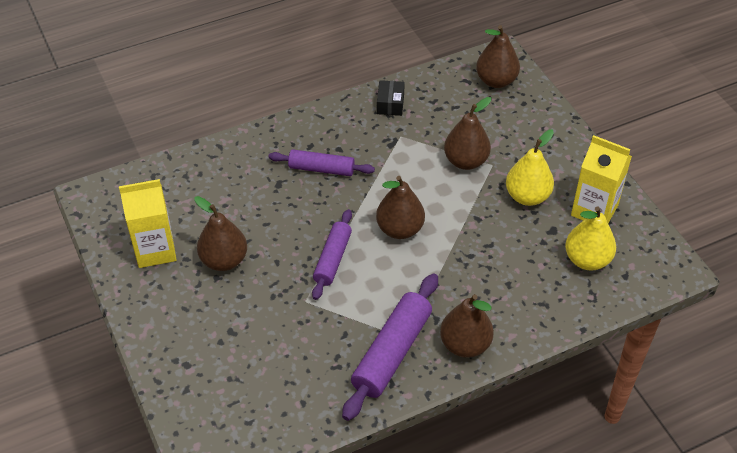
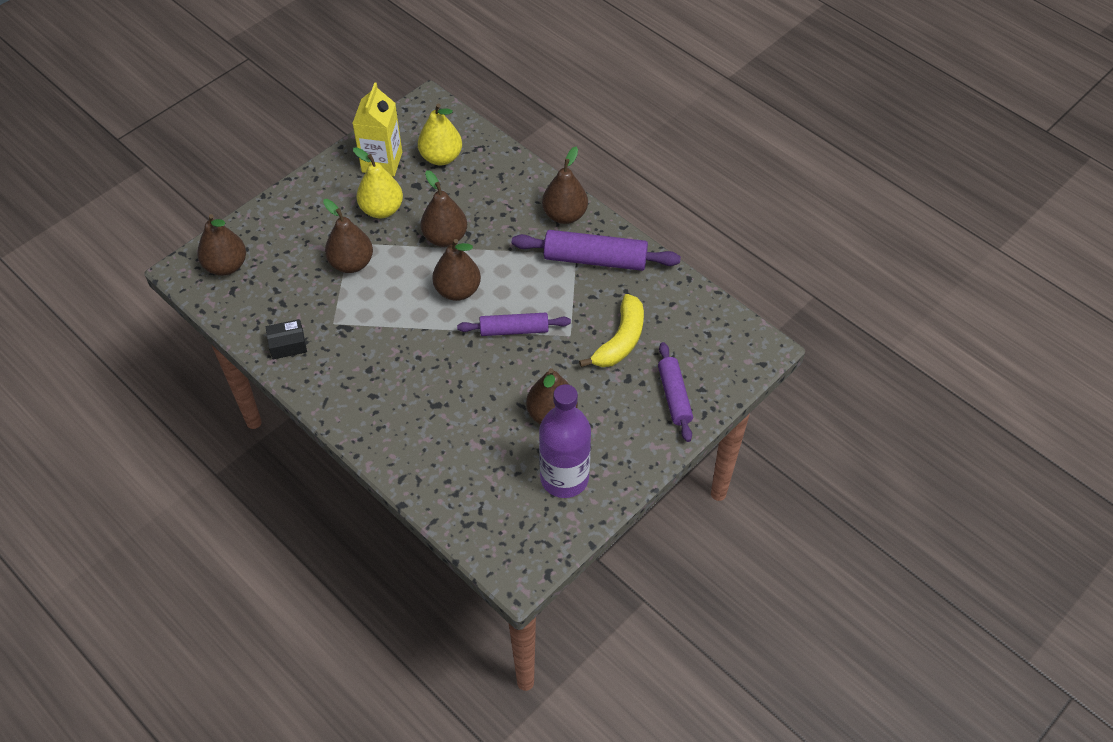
camera: 110 degrees left, 5 degrees up
(155, 250) = (564, 478): yellow carton -> purple bottle
(278, 340) = (620, 340): none -> yellow banana
(321, 169) = (402, 375): purple rolling pin -> purple rolling pin (674, 396)
(471, 236) = (445, 237): none -> brown pear

